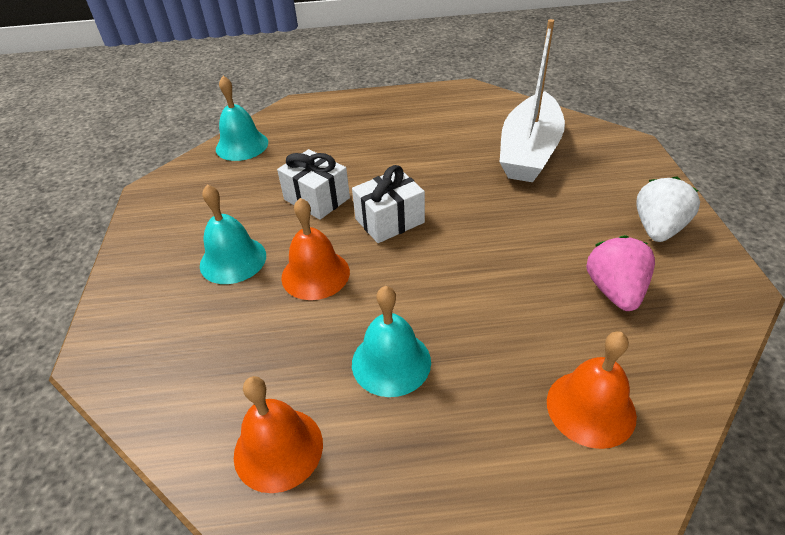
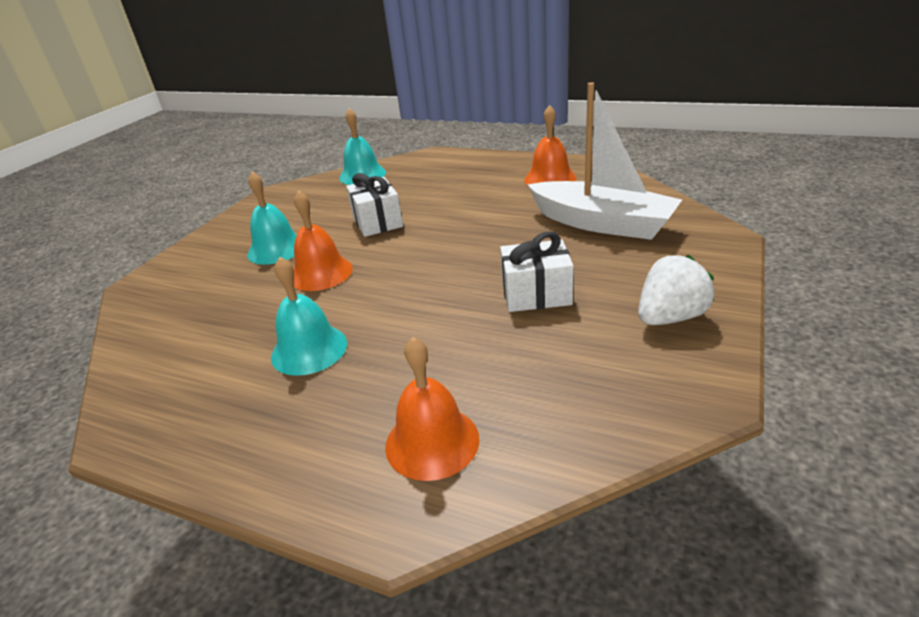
camera: 30 degrees right, 10 degrees down
(278, 448) = (175, 378): orange bell -> orange bell (550, 179)
(389, 221) = (417, 250): white gift -> white gift (536, 294)
(529, 151) = (602, 223): white boat -> white boat turned 105 degrees counterclockwise
(614, 291) = (562, 357): pink strawberry -> none

